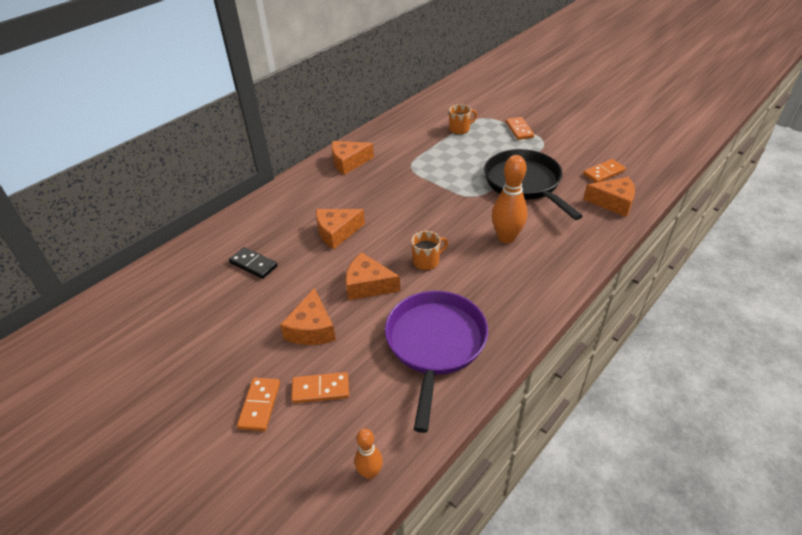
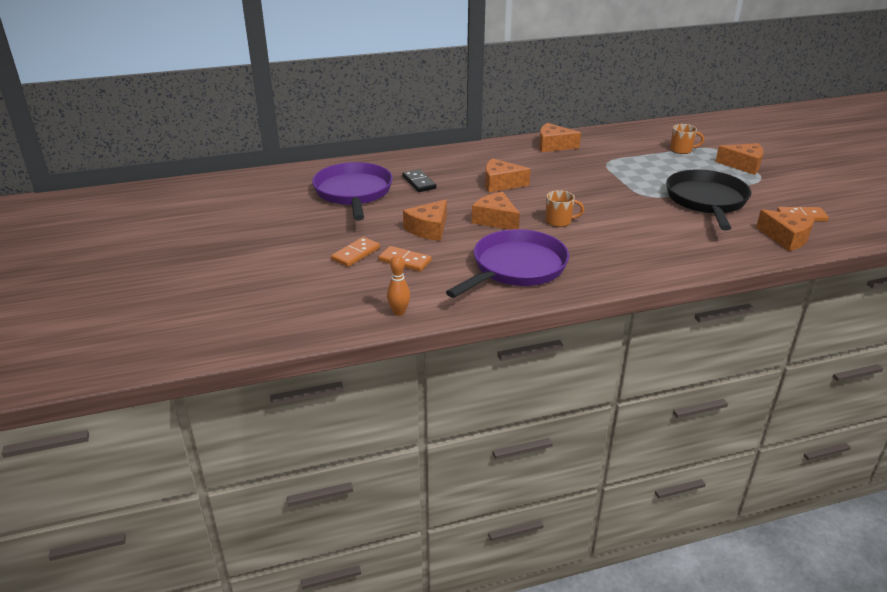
camera: 30 degrees right, 10 degrees down
(191, 310) = (353, 193): none -> purple pan
(506, 238) = (647, 229): orange bowling pin -> none
(519, 130) = (743, 165): orange domino -> orange cheese

